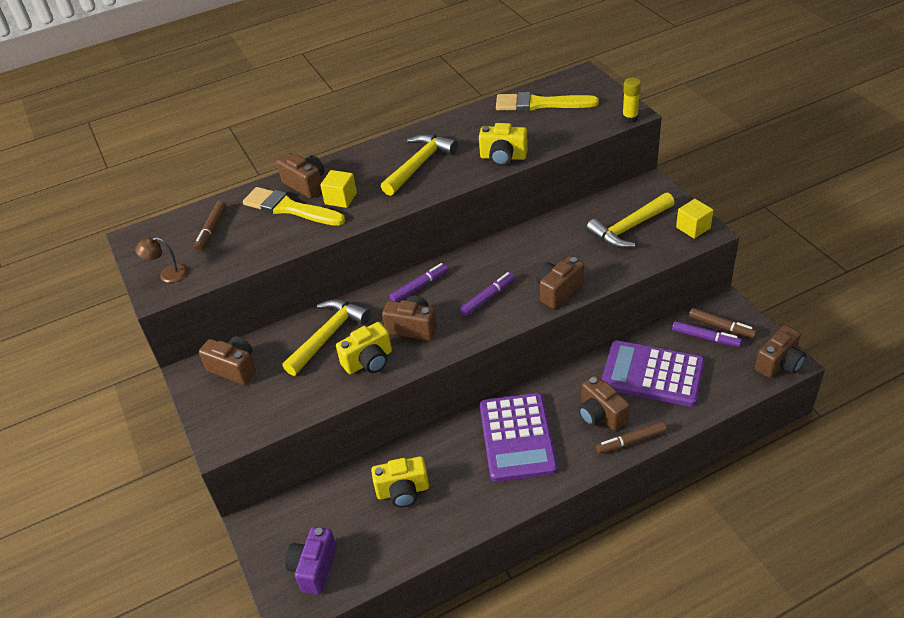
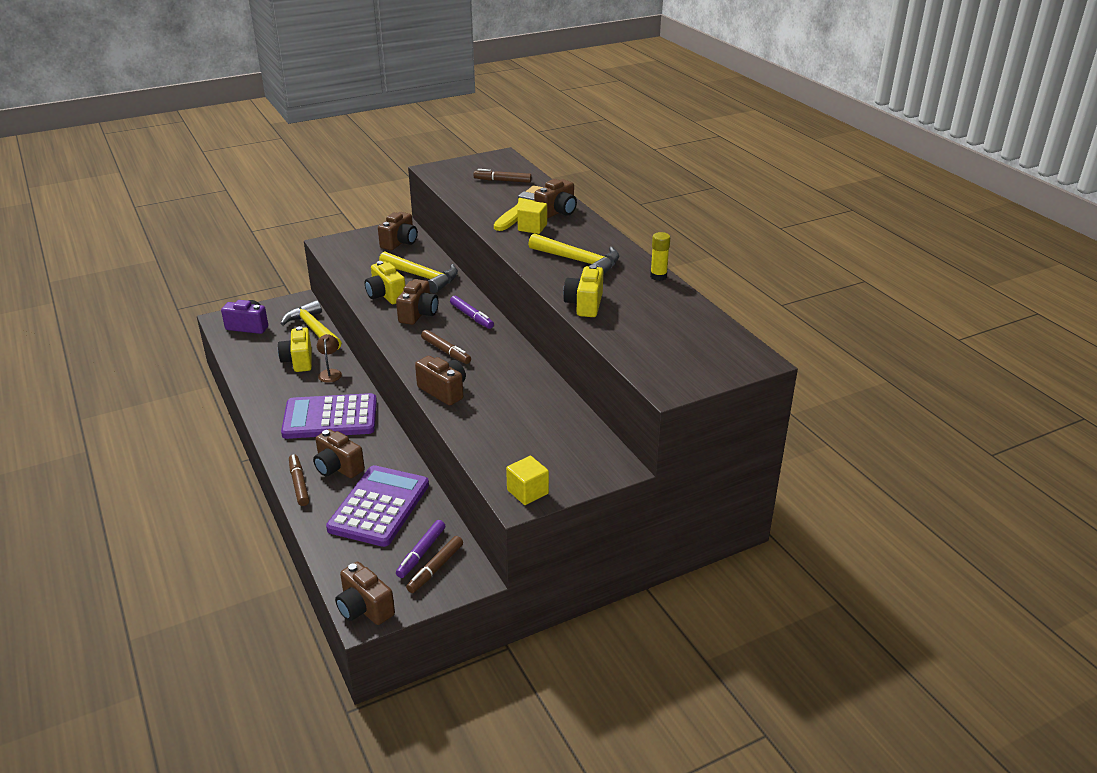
camera: 85 degrees right, 10 degrees down
(167, 274) = (453, 170): brown lamp -> brown lamp (330, 373)
(487, 298) = (445, 351): purple marker -> brown marker
(540, 104) = (690, 329): yellow brush -> none
(600, 415) = (338, 468): brown camera -> brown camera turned 105 degrees counterclockwise
(629, 228) = (535, 443): yellow hammer -> yellow hammer (313, 329)
(630, 118) = (655, 387): yellow glue stick -> yellow glue stick (658, 276)

